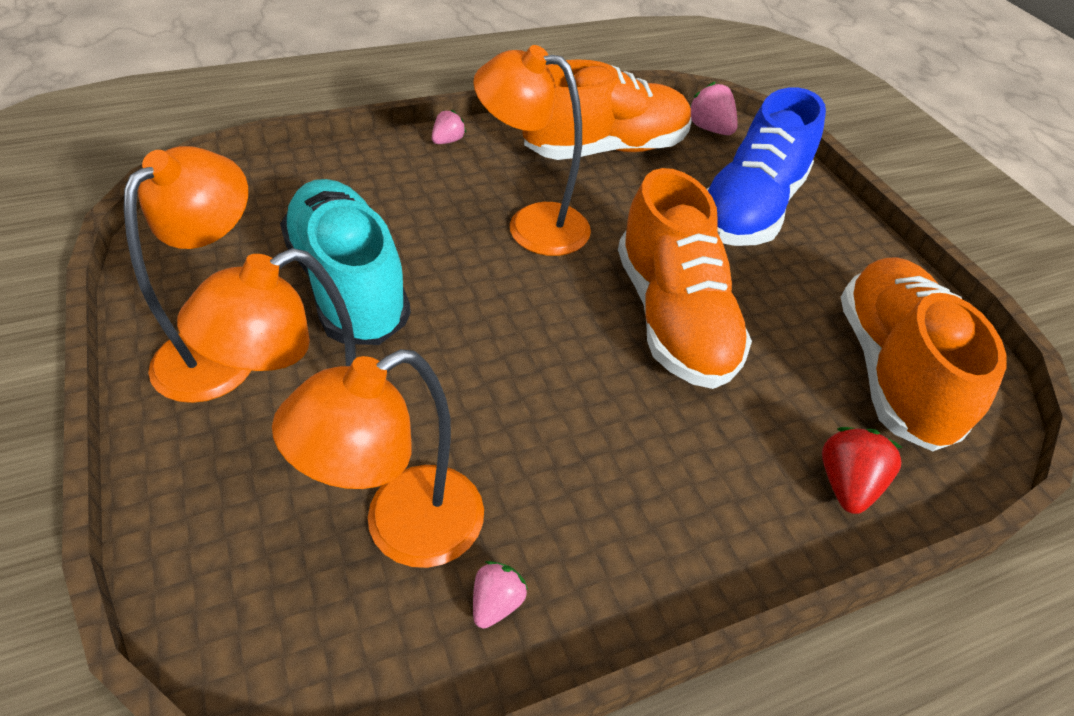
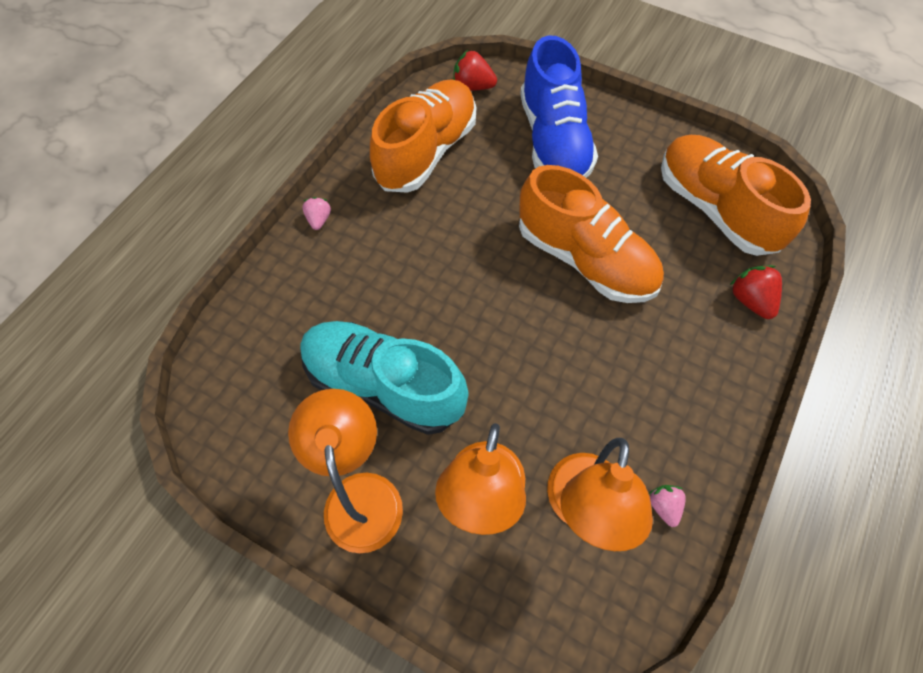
camera: 35 degrees left, 15 degrees up
(532, 225) = (444, 250): orange lamp -> none
(709, 129) = (473, 86): pink strawberry -> red strawberry

